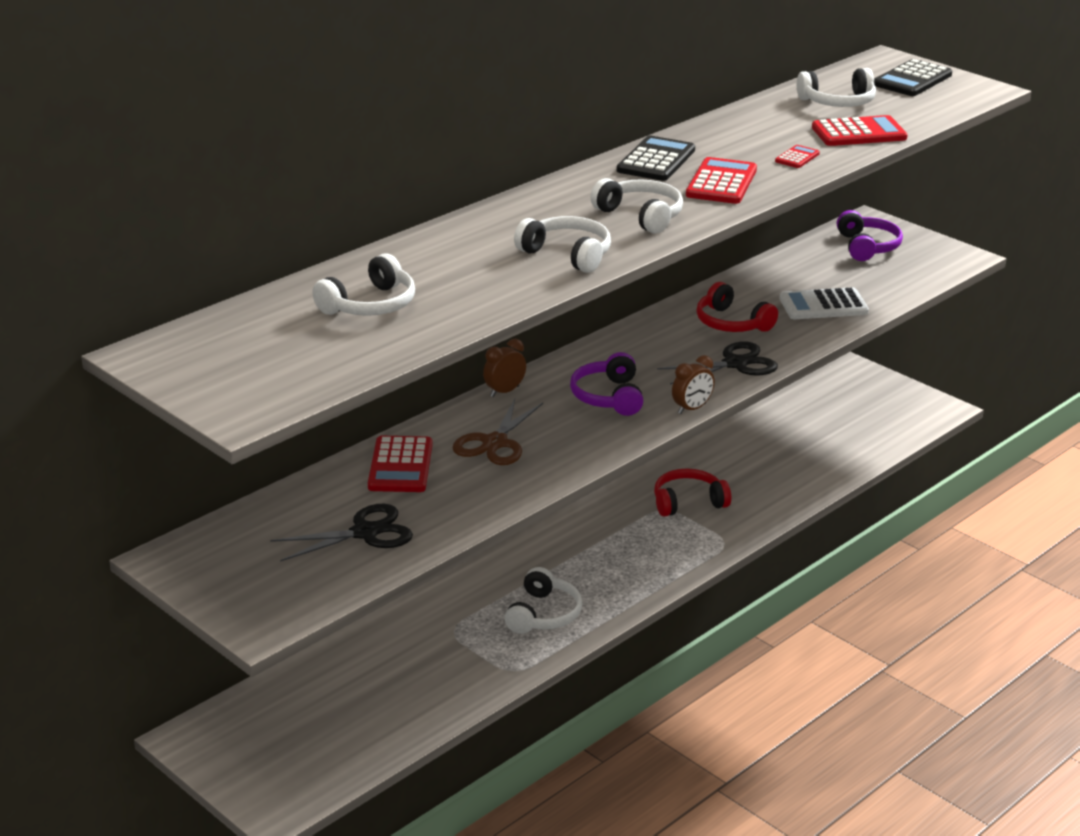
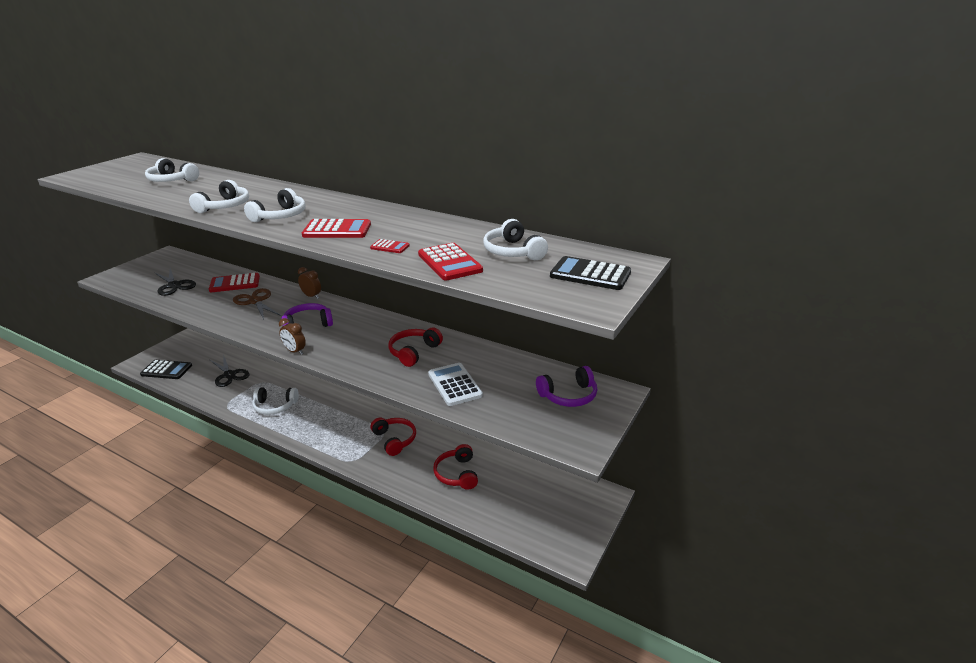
camera: 75 degrees right, 0 degrees up
(494, 443) = (256, 301): brown scissors -> brown scissors turned 45 degrees clockwise
(656, 160) = (370, 212): black calculator -> black calculator (166, 370)
(735, 364) = (356, 359): black scissors -> black scissors (229, 375)
(782, 461) = (457, 474): none -> red headphones

